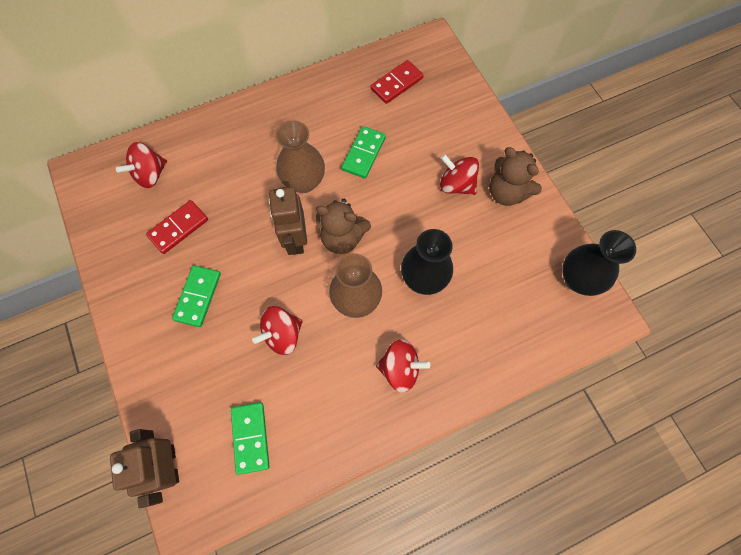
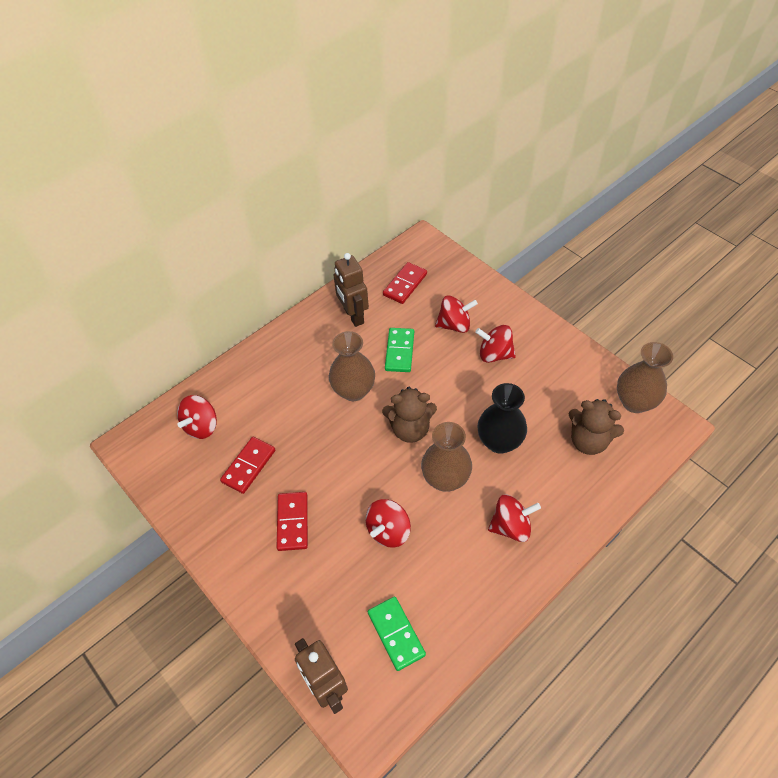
camera: 15 degrees left, 15 degrees down
(198, 296) = (292, 522): green domino -> red domino
(295, 239) = (366, 443): brown robot -> brown robot (353, 316)
(429, 141) = (454, 325): none -> red spinning top
(507, 192) = (542, 348): brown teddy bear -> brown teddy bear (588, 441)
(578, 279) = (634, 402): black vase -> brown vase

